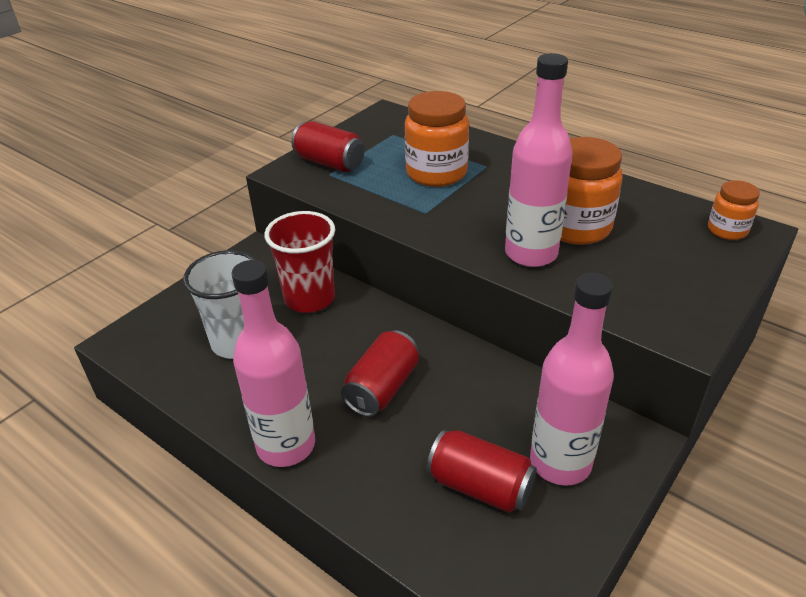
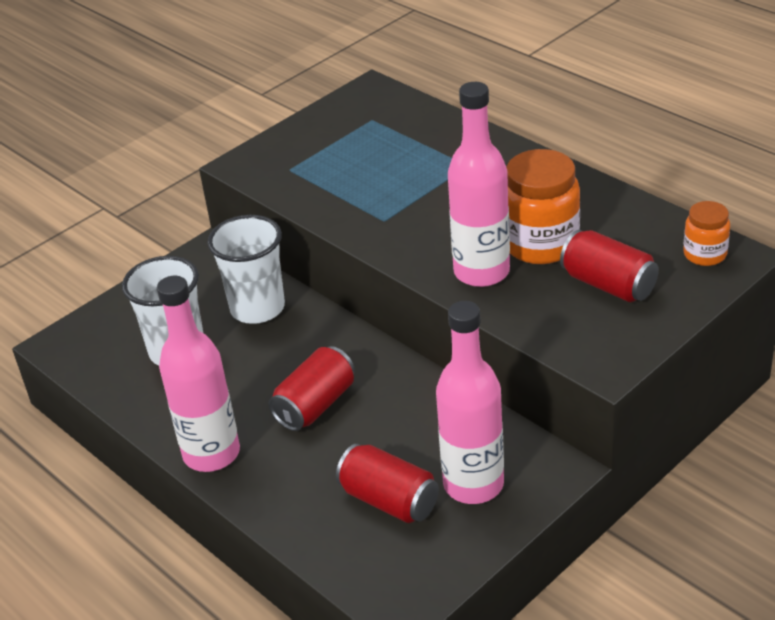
camera: 10 degrees right, 0 degrees up
(309, 298) = (257, 308): red cup -> white cup
(330, 163) = (293, 155): red can -> red can (608, 285)
(436, 173) = (408, 172): orange jar -> none

